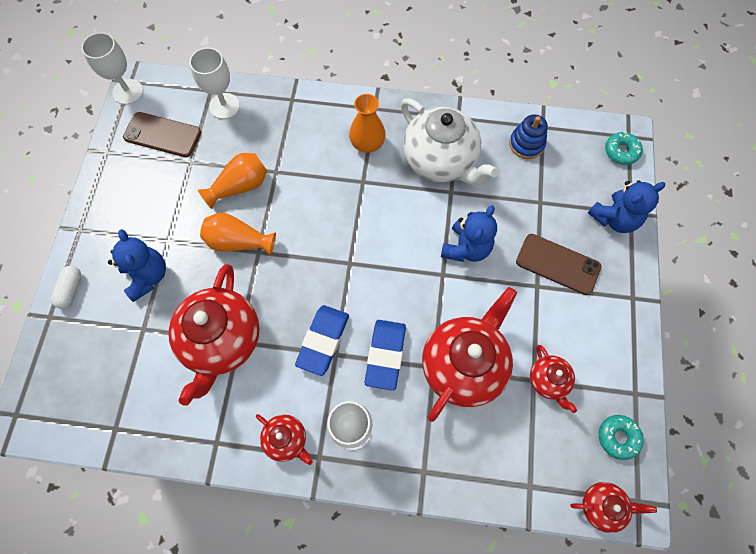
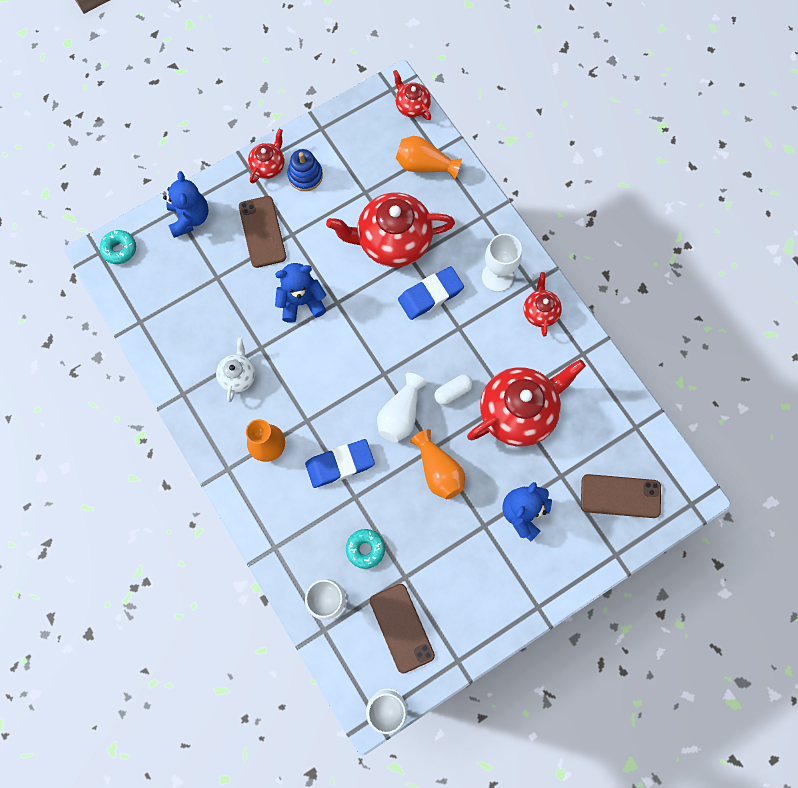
camera: 130 degrees left, 5 degrees up
(71, 290) = (584, 560): white capsule -> white capsule (453, 392)
(81, 361) = (620, 496): none -> brown phone
(240, 186) = (392, 514): orange vase -> orange vase (424, 165)
(306, 249) = (400, 414): none -> white vase
(323, 341) = (457, 344): blue eraser -> blue eraser (340, 464)
(440, 161) = (238, 376): white teapot -> white teapot, size x0.50
(526, 144) = (168, 322): blue stacking toy -> blue stacking toy (305, 176)
(548, 381) = (358, 183): red teapot -> red teapot (268, 166)
(614, 218) = (190, 218): blue teddy bear -> blue teddy bear turned 60 degrees clockwise
(618, 437) = (360, 122): turquoise donut -> turquoise donut (365, 549)

